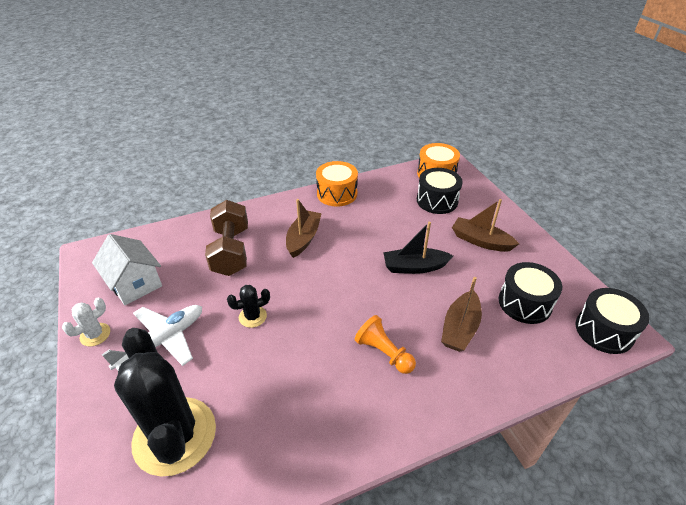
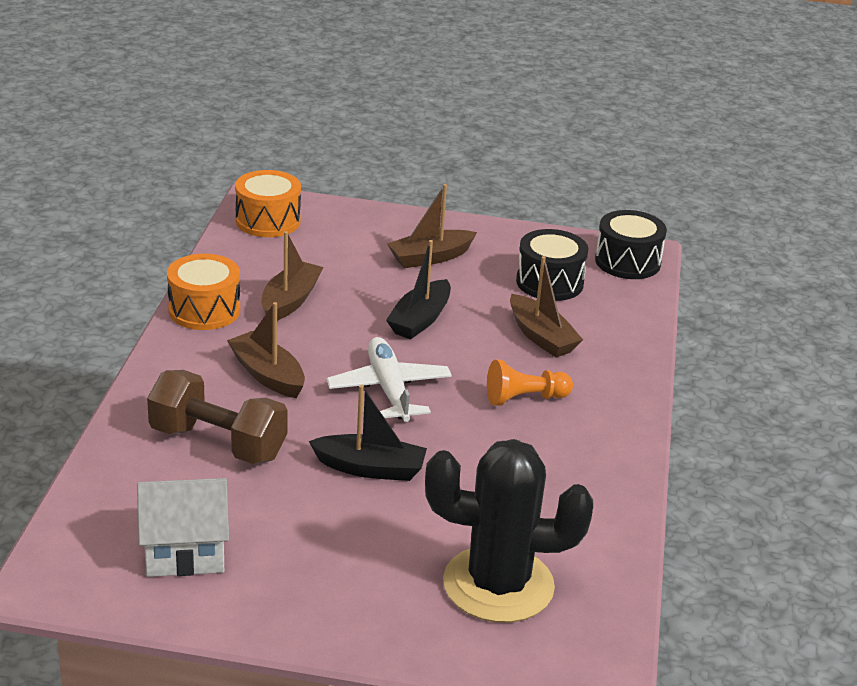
camera: 60 degrees left, 10 degrees down
(95, 335) = (256, 614): white cactus -> none
(162, 342) = (335, 556): white plane -> white plane (389, 390)
(252, 316) = (370, 468): black cactus -> black boat
(376, 214) = (290, 301): none -> brown boat
(437, 201) = (322, 247): black drum -> none

